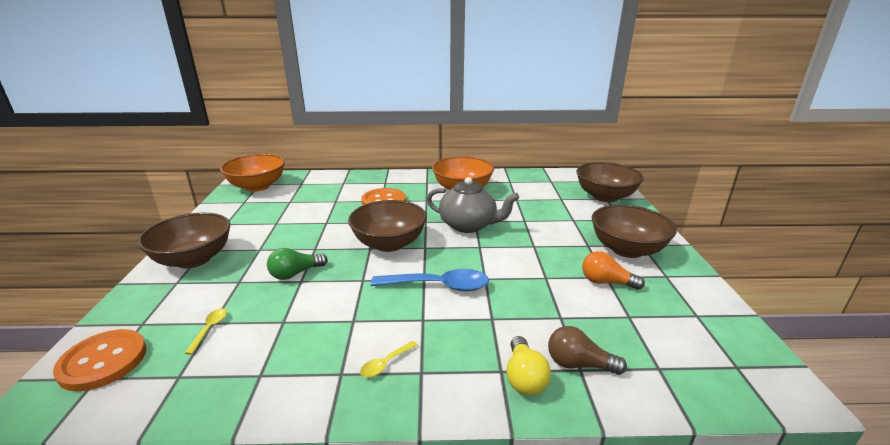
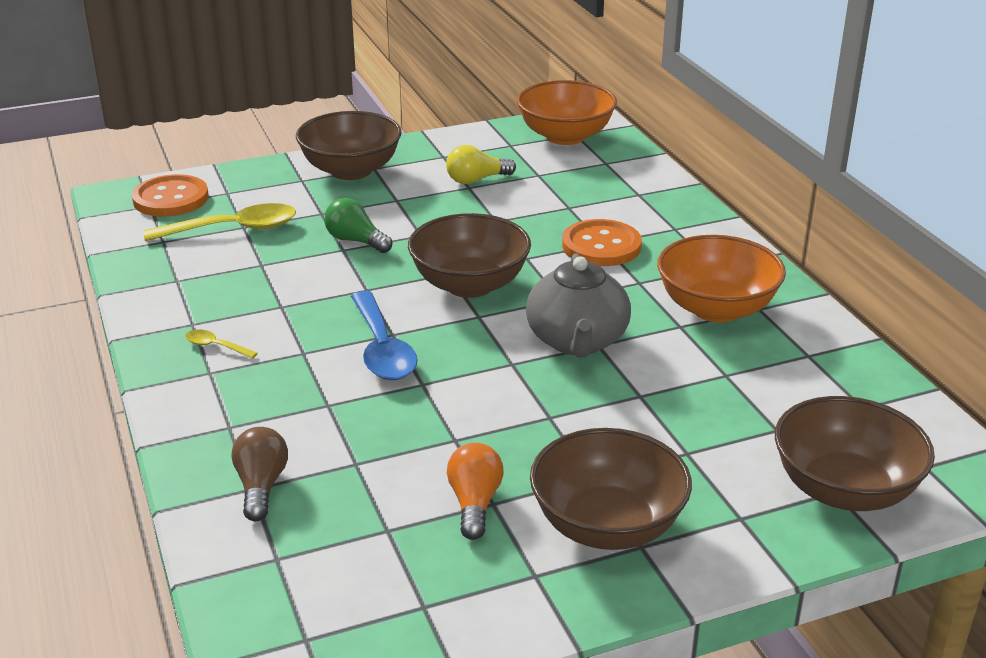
camera: 70 degrees right, 5 degrees up
(210, 329) = (233, 229): yellow spoon -> yellow spoon, size x2.15
(524, 377) = (223, 445): yellow light bulb -> yellow light bulb (476, 180)

